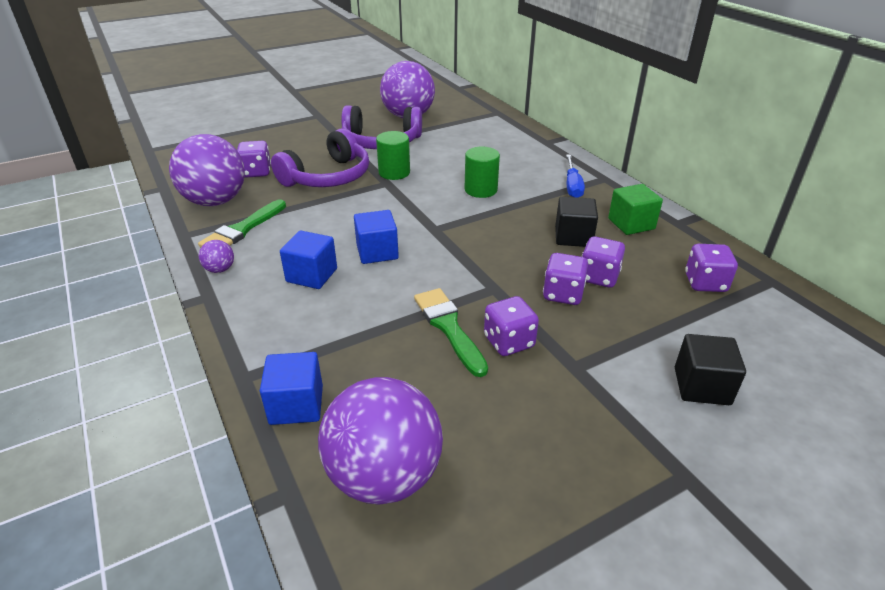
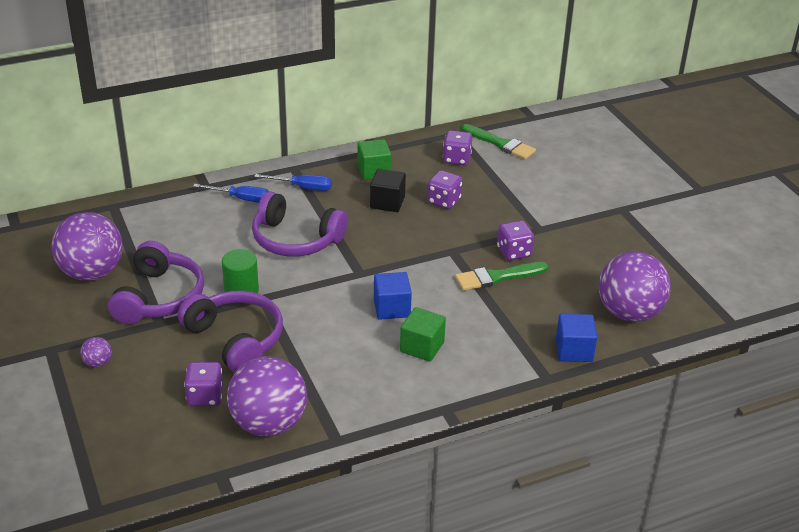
camera: 85 degrees left, 0 degrees up
(220, 269) = (405, 406): purple ball -> purple ball (98, 363)
(242, 229) = (334, 397): green brush -> green brush (500, 144)
(312, 275) = (422, 347): blue cube -> green cube
(481, 190) = (295, 239): green cylinder -> purple headphones
(535, 159) = (241, 199): none -> blue screwdriver
(563, 294) = (463, 221): purple dice -> none
(701, 386) = (556, 187): black cube -> none

